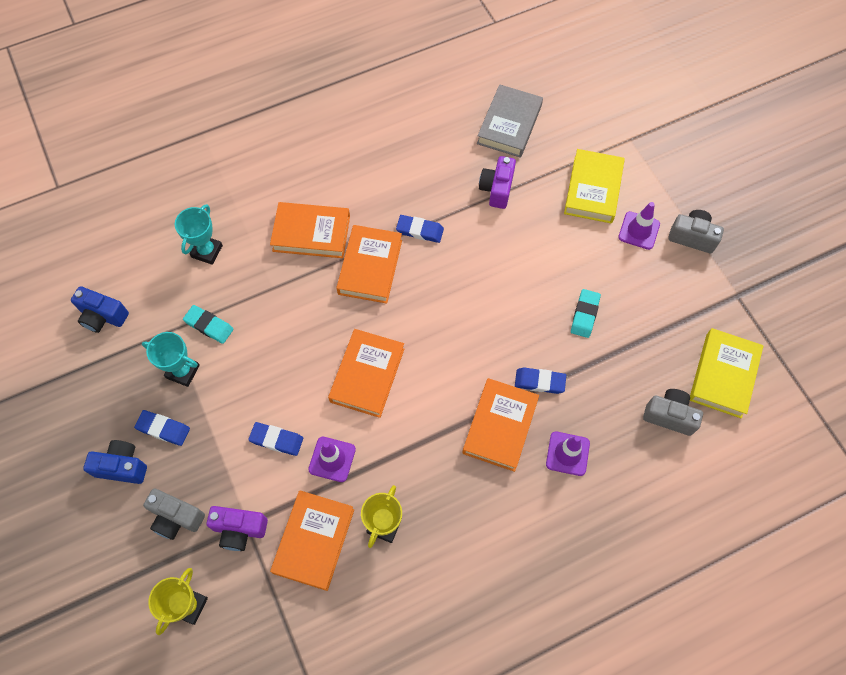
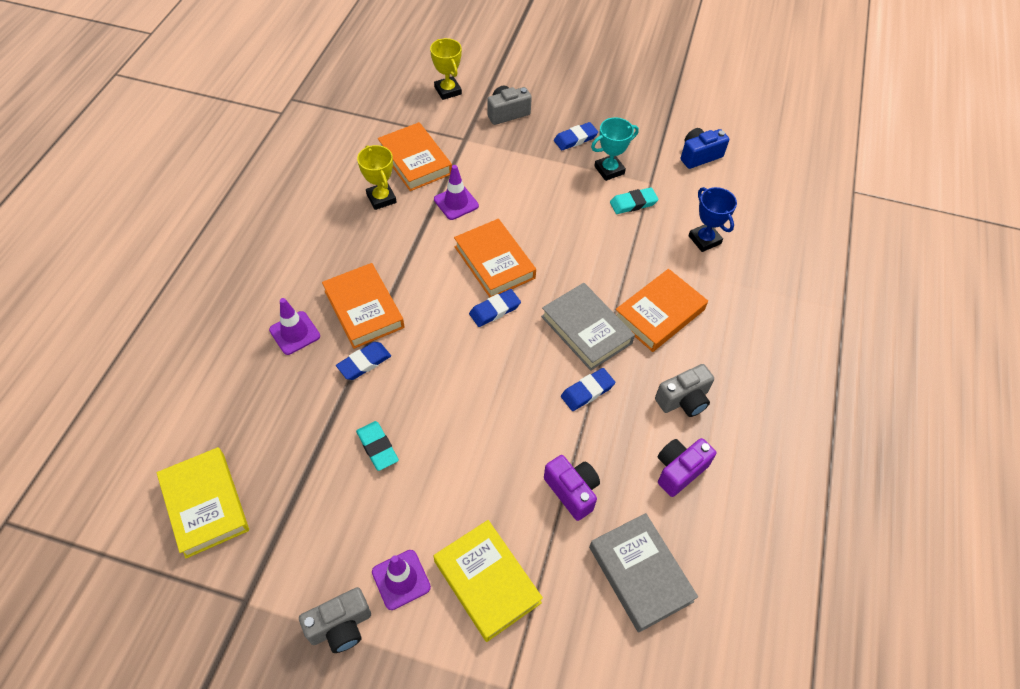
camera: 130 degrees right, 10 degrees down
(122, 466) = (570, 109): blue camera -> none
(207, 251) = (704, 240): turquoise trophy -> blue trophy
(239, 530) = (465, 134): purple camera -> purple camera (679, 470)
(276, 440) = (503, 185): blue eraser -> blue eraser (494, 310)
(370, 267) = (586, 330): orange book -> grey book
(669, 416) = (232, 427): grey camera -> grey camera (683, 400)

